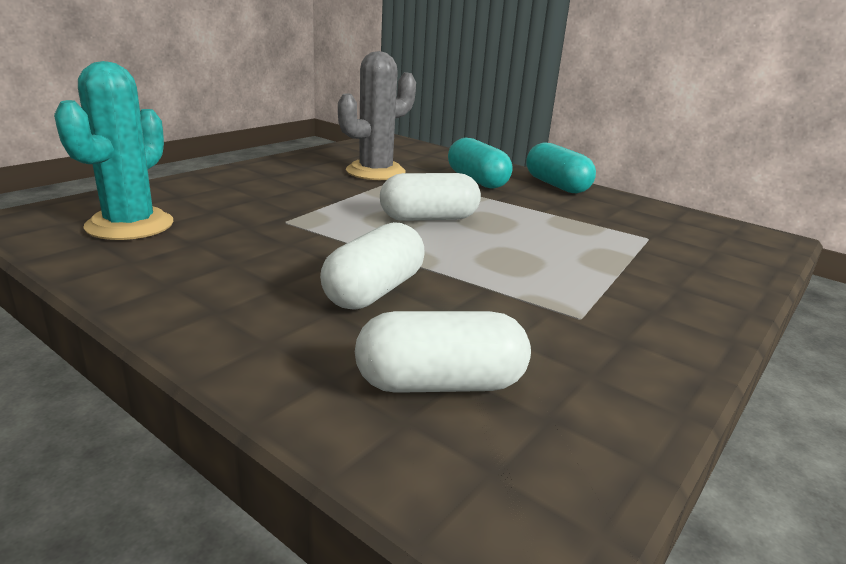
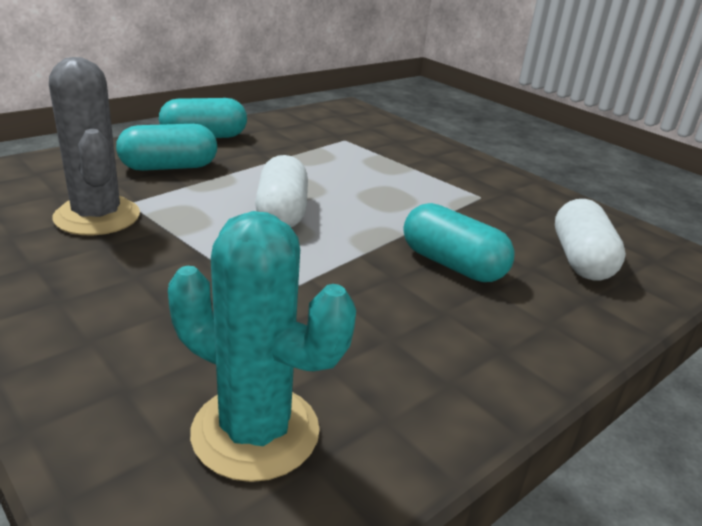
camera: 80 degrees left, 5 degrees up
(374, 291) = (452, 264): white capsule -> turquoise capsule

